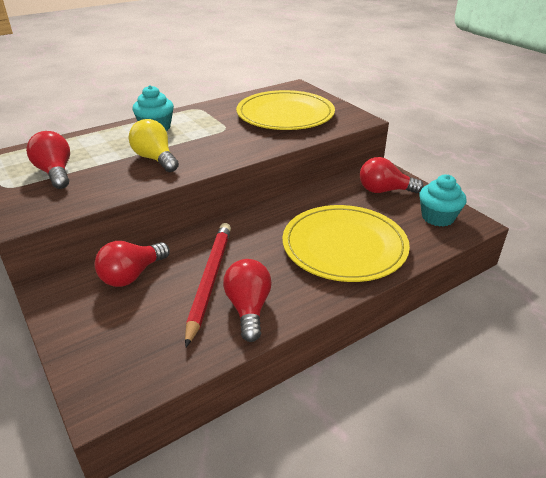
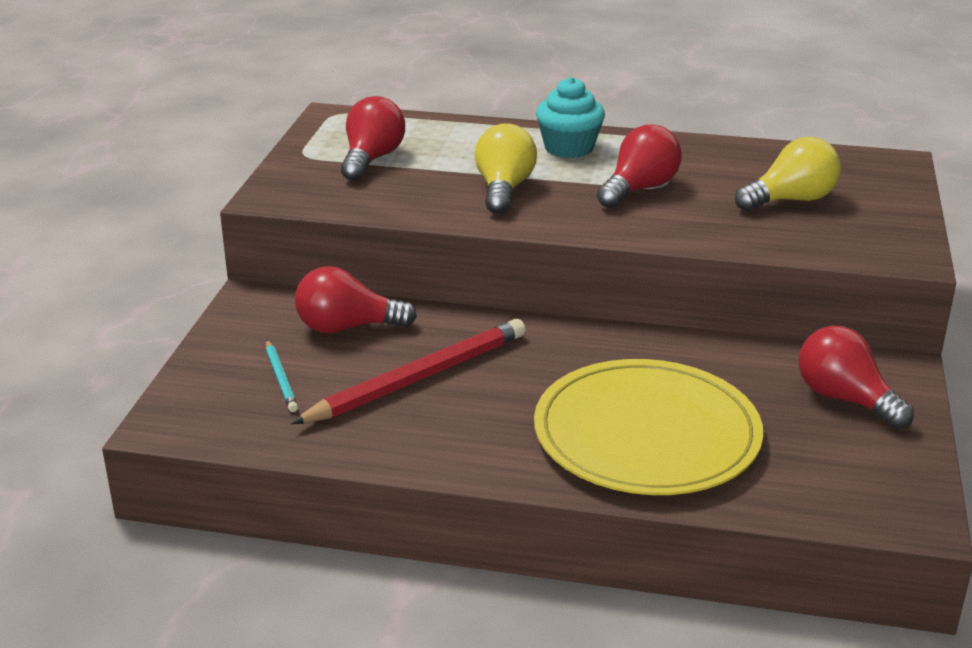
camera: 45 degrees right, 5 degrees down
(134, 326) = (280, 378): none -> turquoise pencil
(248, 308) = (414, 431): red light bulb -> red light bulb (639, 189)
(285, 114) = (791, 200): yellow plate -> yellow light bulb
(437, 217) = (866, 479): turquoise cupcake -> none

